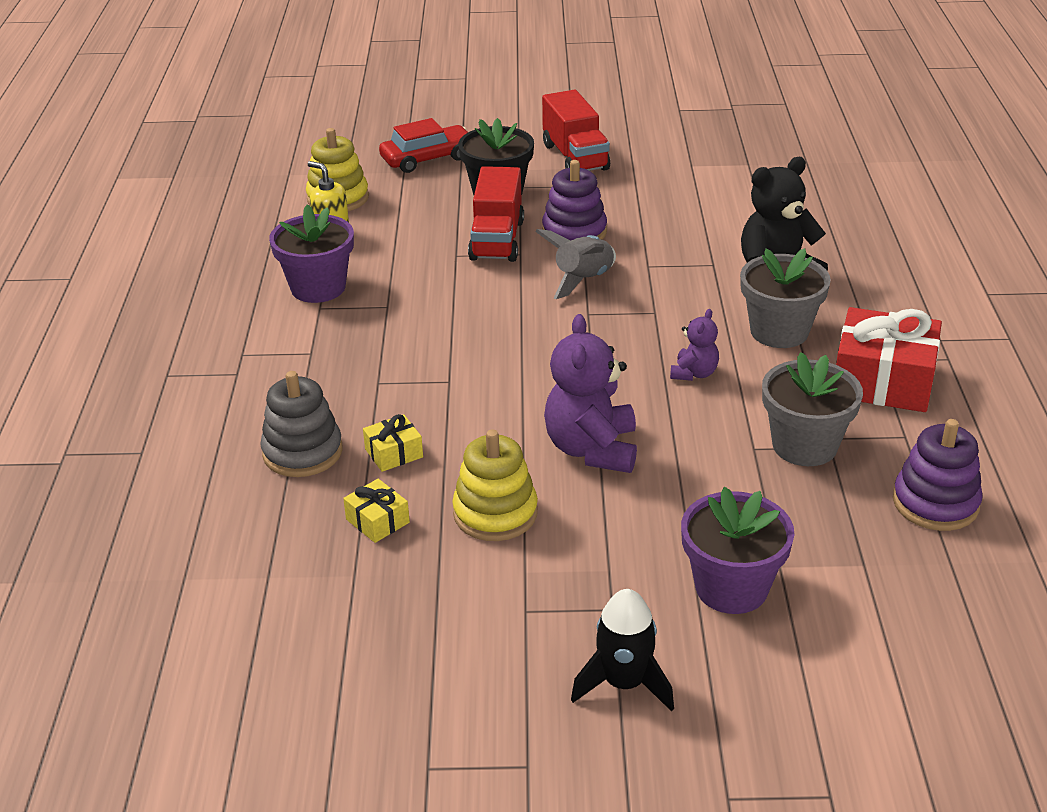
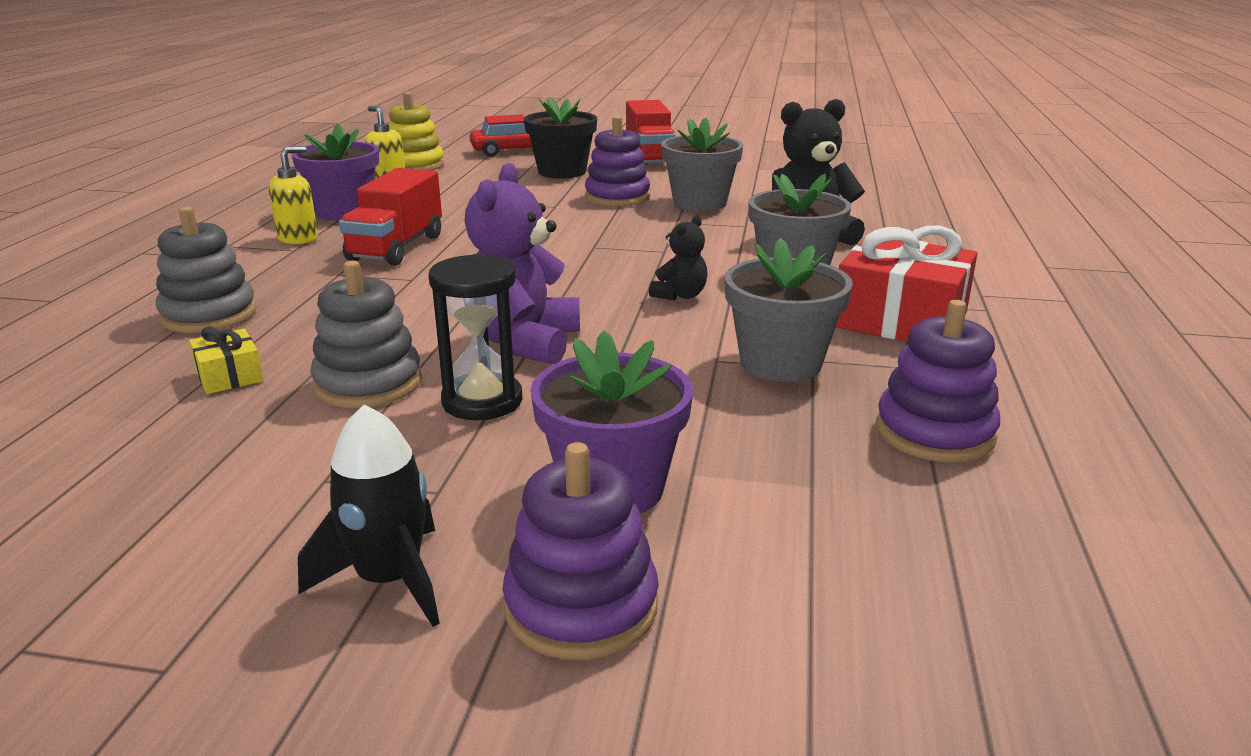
camera: 10 degrees right, 10 degrees down
(303, 336) = (298, 238): none -> yellow soap dispenser
(394, 453) = (303, 324): yellow gift -> none
(495, 513) = (368, 383): yellow stacking toy -> grey stacking toy
(497, 240) = (538, 197): red truck -> red truck (396, 248)
(582, 280) = (604, 225): grey rocket -> none
(595, 519) = (482, 401): none -> black hourglass
(657, 233) = (699, 203): none -> grey flower pot
(694, 373) = (680, 295): purple teddy bear -> black teddy bear
(754, 683) = (581, 606): none -> purple stacking toy

